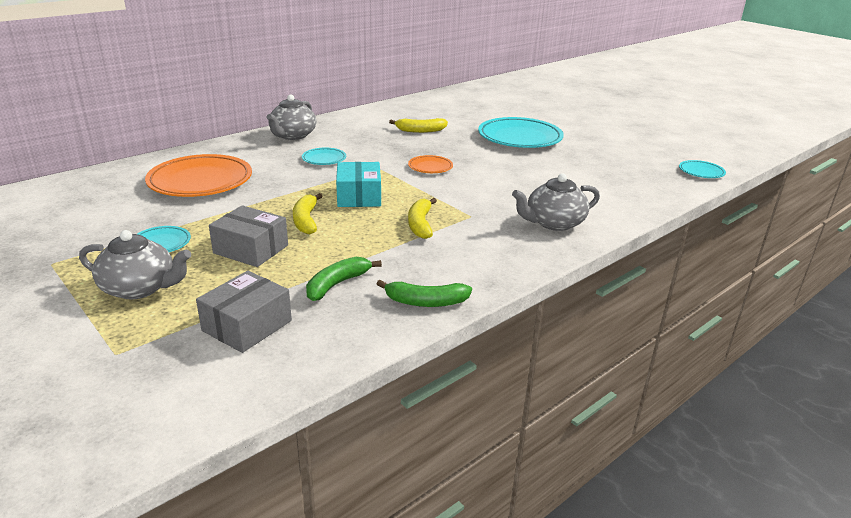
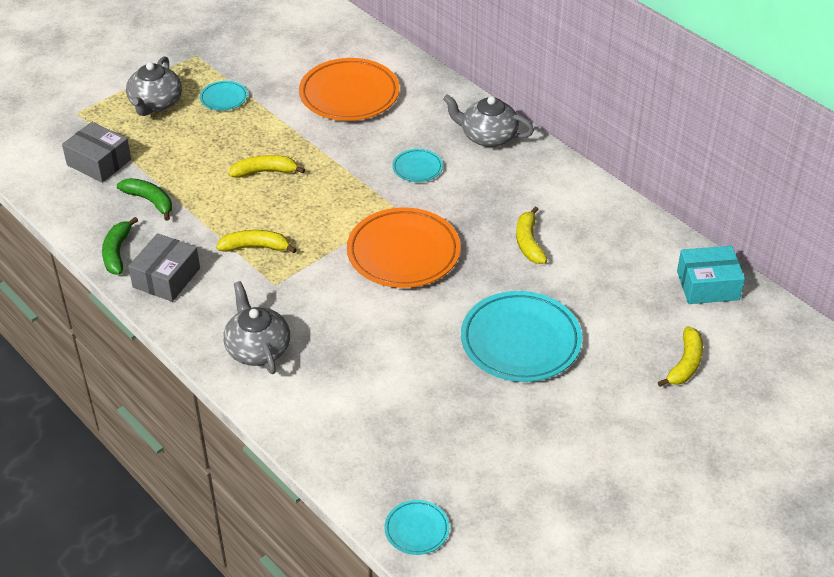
camera: 90 degrees right, 15 degrees up
(251, 249) = (211, 147): grey box -> grey box (166, 278)
(359, 196) = (319, 201): turquoise box -> turquoise box (707, 285)
(430, 167) = (403, 253): orange plate -> orange plate, size x2.10
(527, 104) = (685, 364): none -> yellow banana

